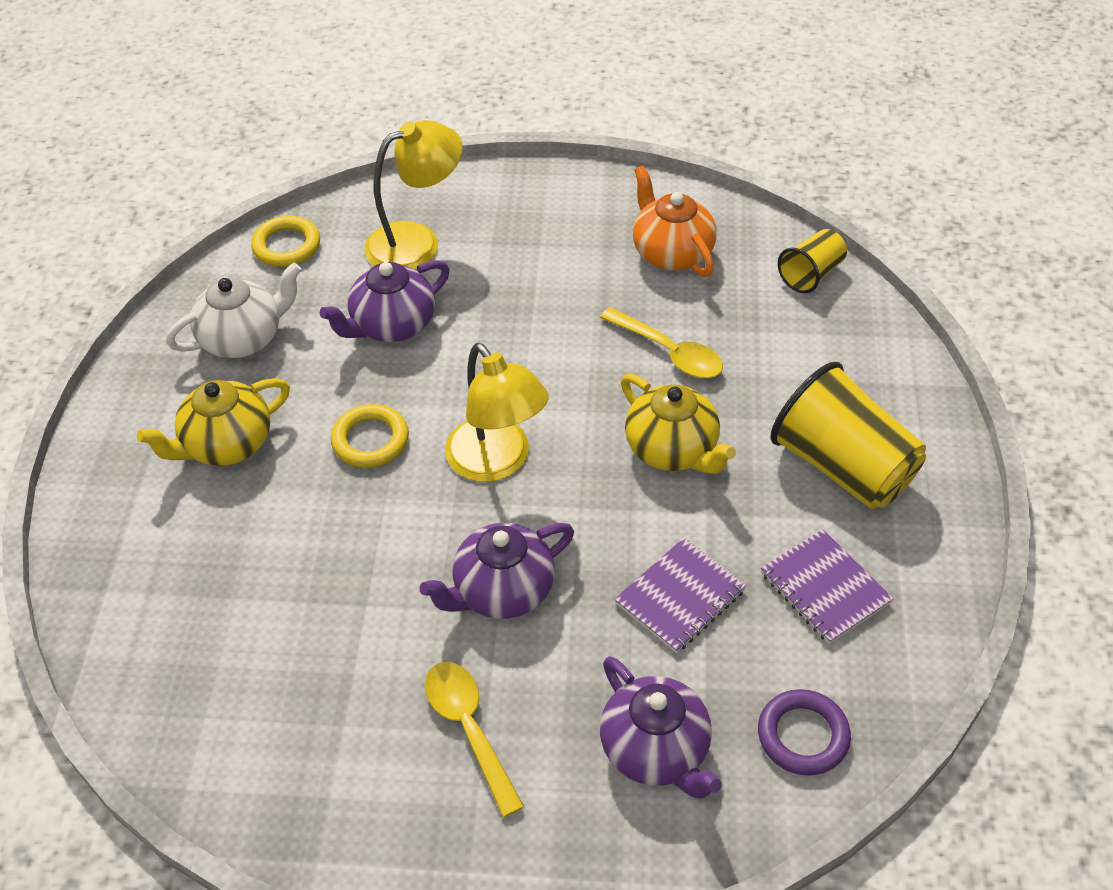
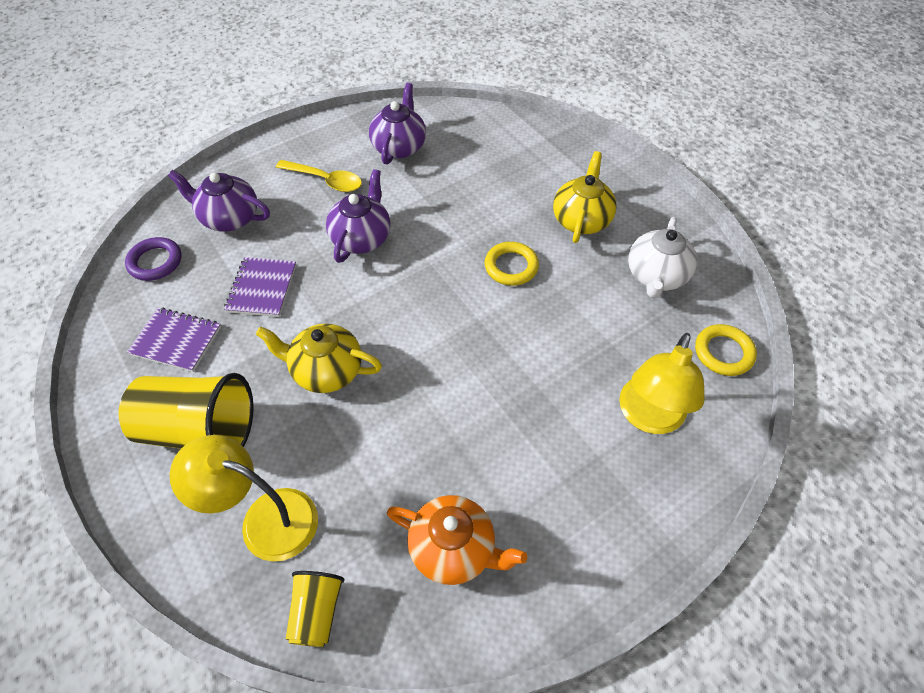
camera: 140 degrees right, 5 degrees up
(392, 325) = (584, 341): purple teapot -> purple teapot (399, 147)
(497, 462) = (427, 298): yellow lamp -> yellow lamp (265, 519)
(669, 352) = (382, 445): yellow spoon -> none

